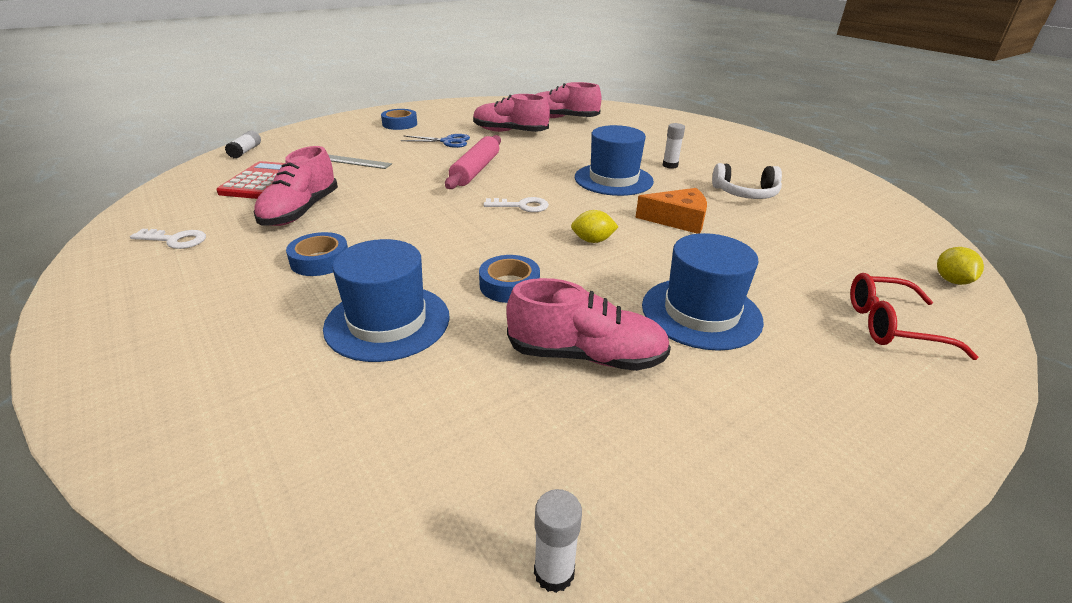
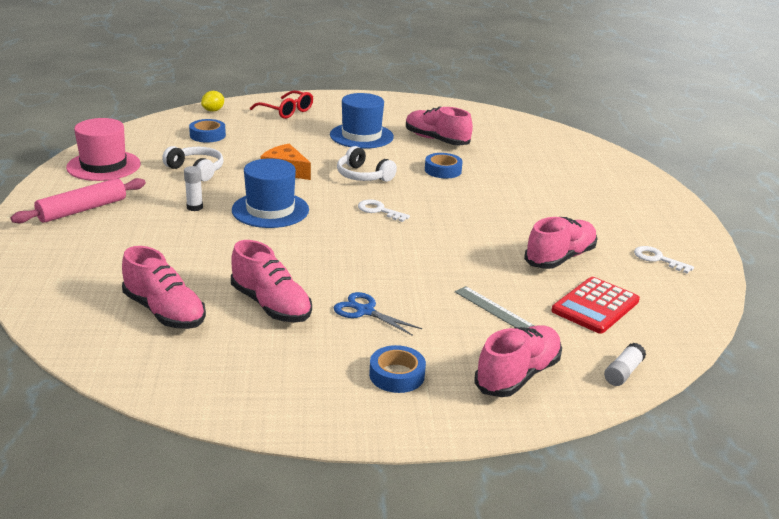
camera: 150 degrees left, 5 degrees down
(320, 260) = (550, 214): blue tape -> blue tape (207, 135)
(323, 137) = (517, 375): none -> pink shoe
(387, 322) = (520, 174): blue hat -> none
(476, 170) = (377, 257): pink rolling pin -> pink rolling pin (82, 209)
(554, 572) = (498, 113): white glue stick -> none
(592, 240) = (363, 176): yellow lemon -> white headphones
(814, 174) = (104, 166): none -> pink hat

